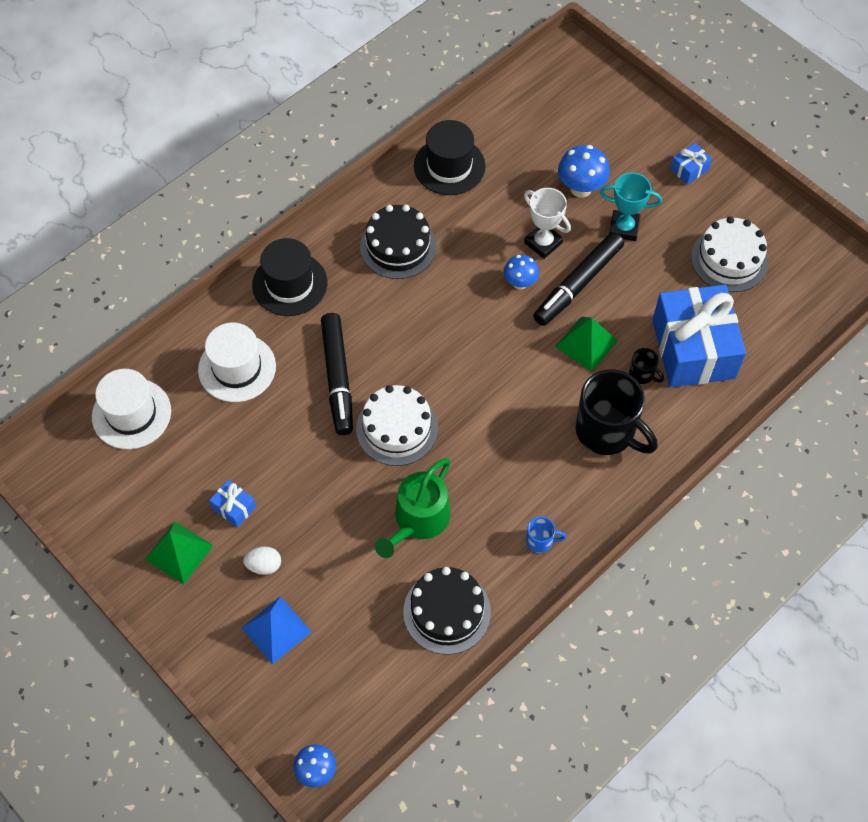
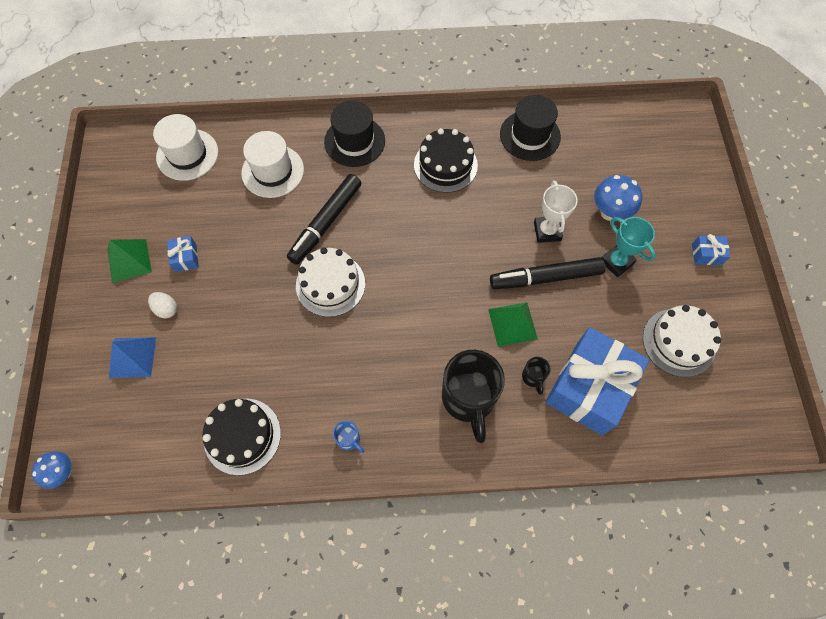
camera: 40 degrees right, 5 degrees up
(418, 520) = (285, 357): green watering can -> none
(520, 283) = (505, 247): blue mushroom -> none

